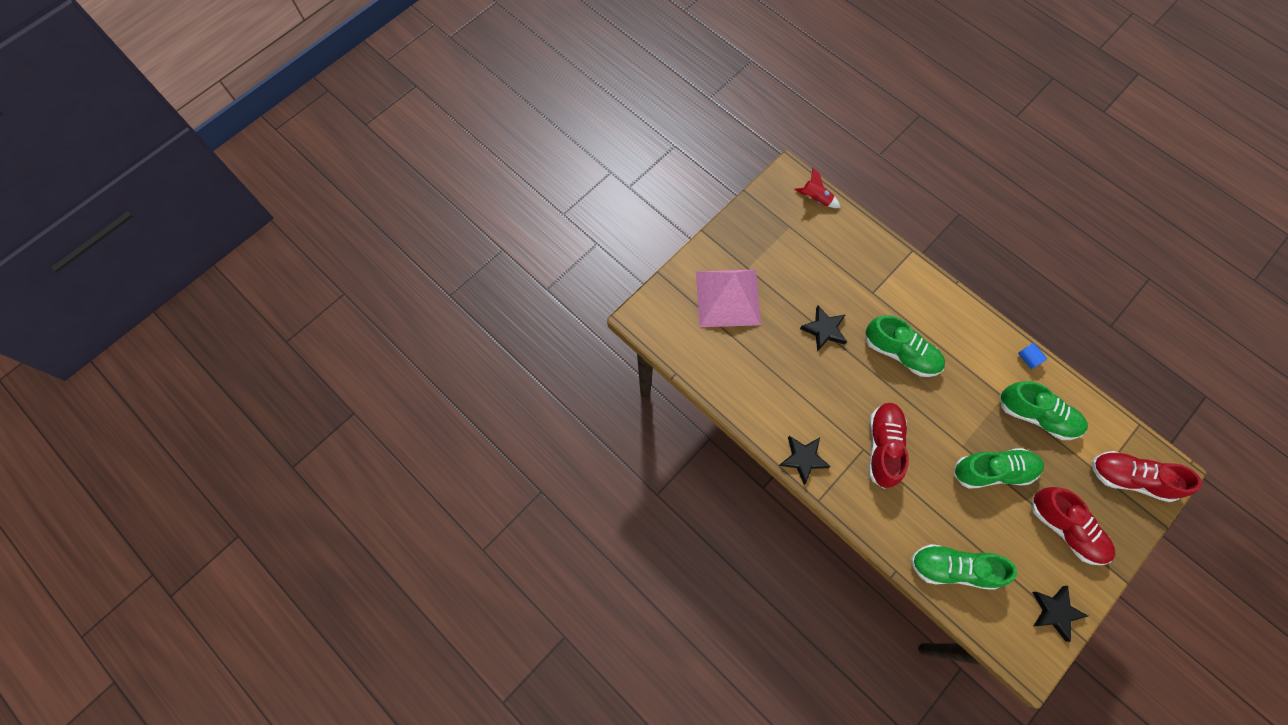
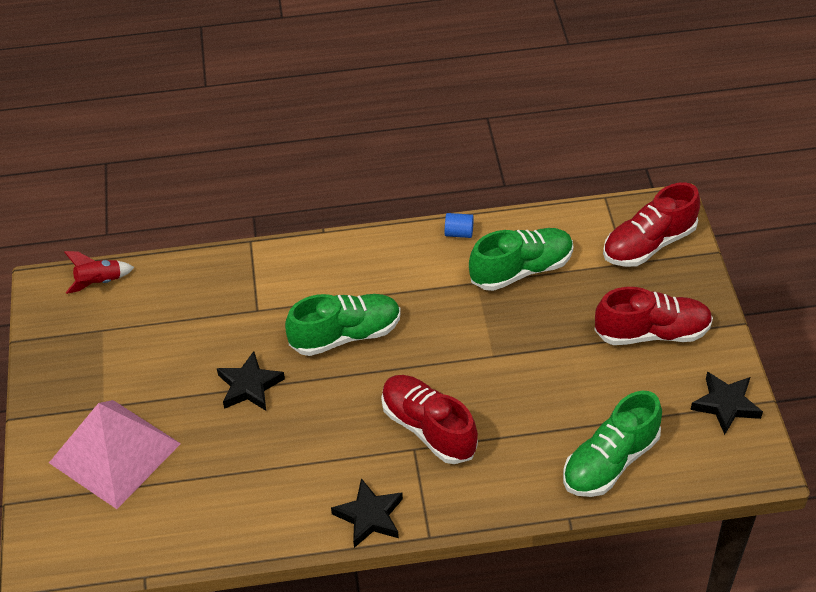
camera: 50 degrees left, 20 degrees down
(993, 471) = (542, 349): green shoe -> none

